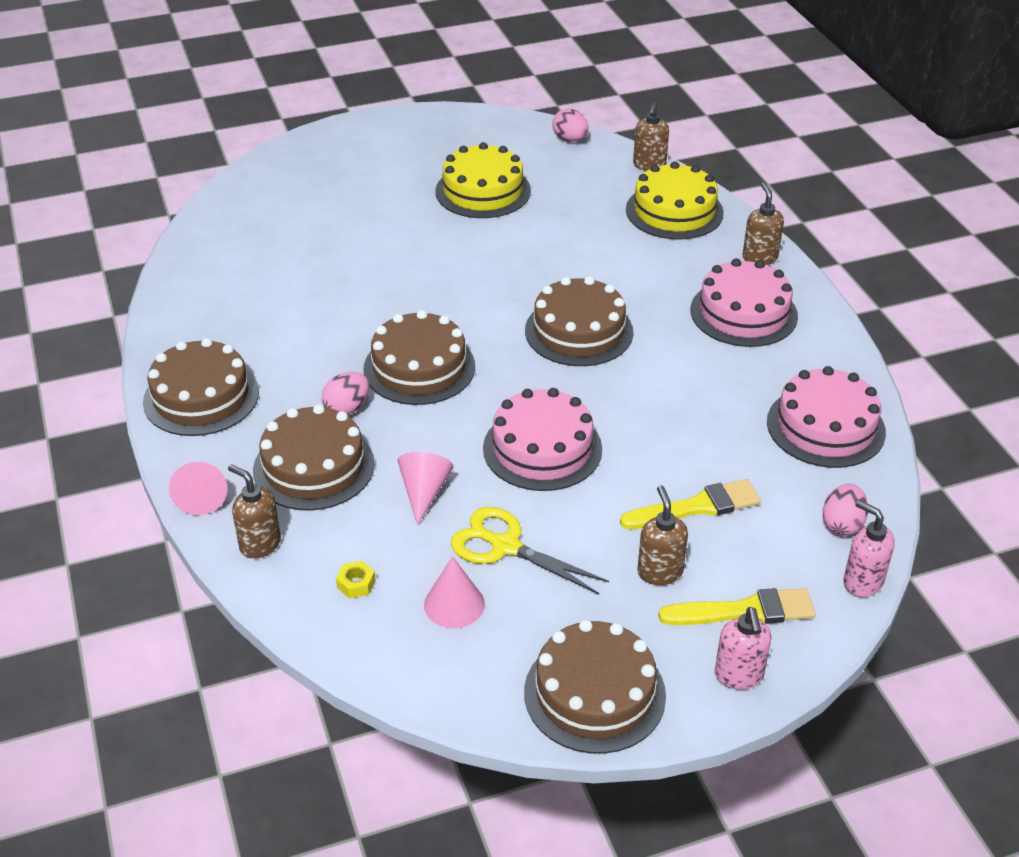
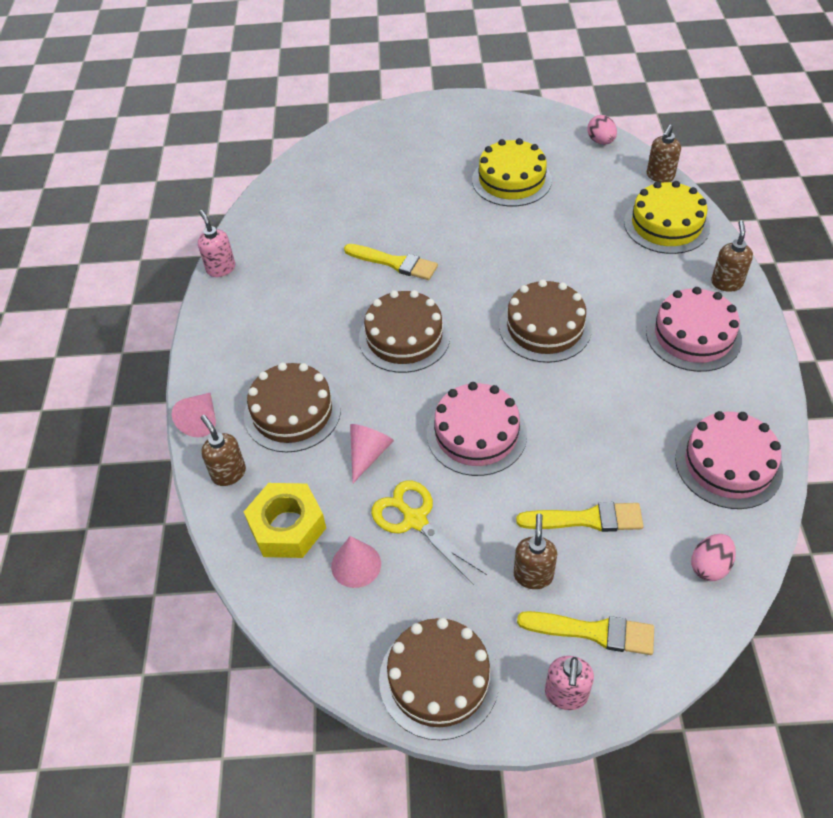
camera: 20 degrees right, 10 degrees up
(201, 397) = (231, 331): brown cake -> none
(347, 408) = (335, 363): pink egg -> none
(356, 584) = (287, 527): yellow nut -> yellow nut, size x2.48
(376, 294) = (394, 263): none -> yellow brush
(862, 582) = (708, 629): pink soap dispenser -> pink soap dispenser (221, 269)

